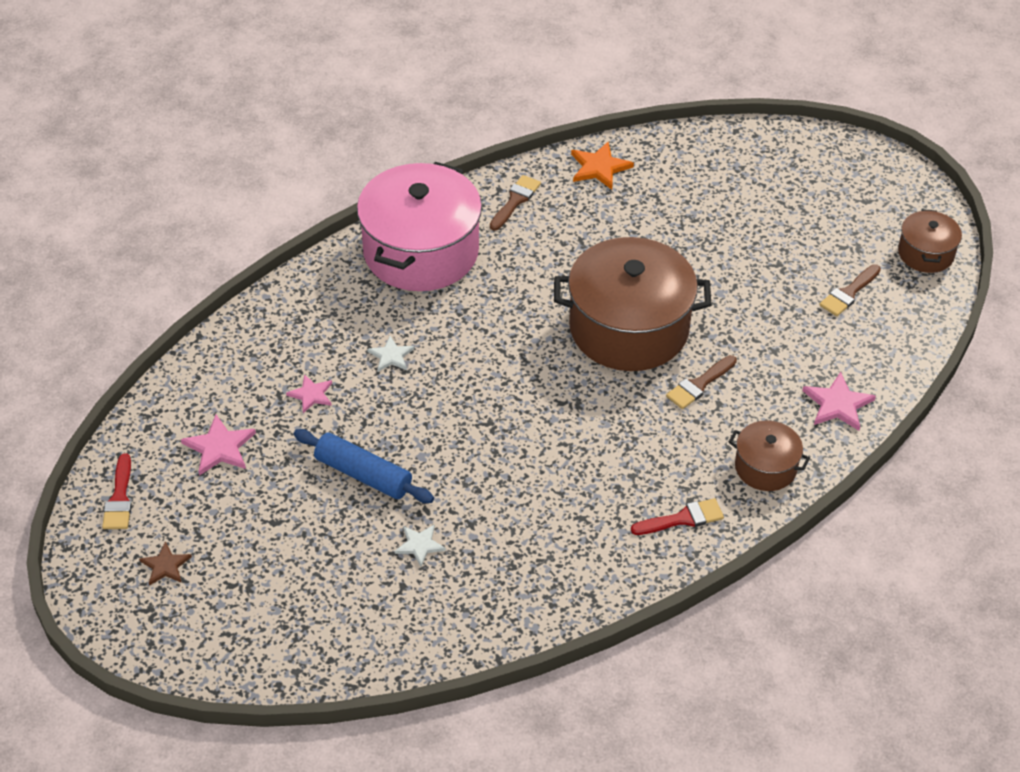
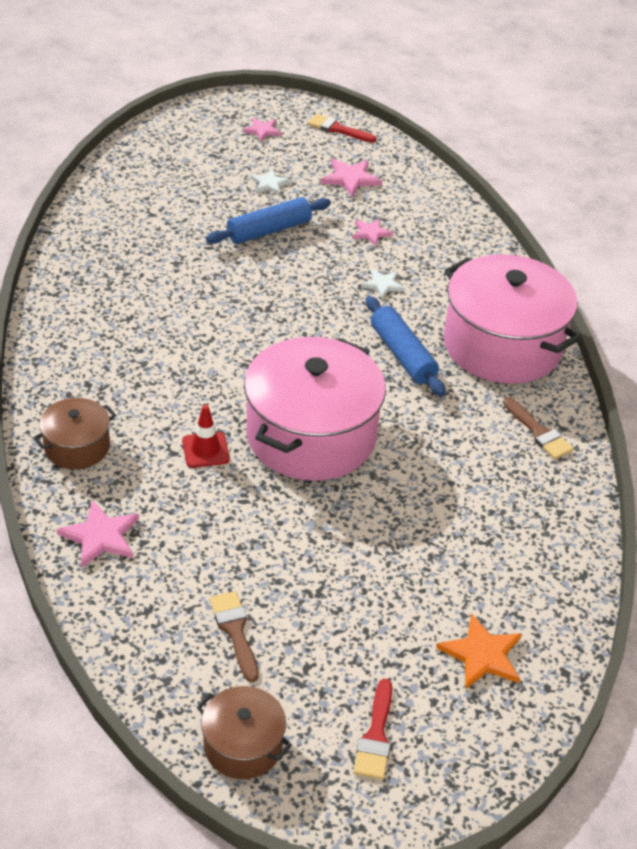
camera: 115 degrees right, 5 degrees down
(165, 566) = (262, 130): brown star -> pink star
(419, 545) = (179, 233): white star -> white star (269, 184)
(483, 309) = (402, 355): none -> blue rolling pin
(599, 167) = (558, 517): orange star -> orange star (482, 655)
(629, 328) = (311, 435): brown pot -> pink pot
(682, 519) = (74, 371): red brush -> red brush (376, 736)
(699, 385) = (205, 450): brown brush -> red traffic cone

